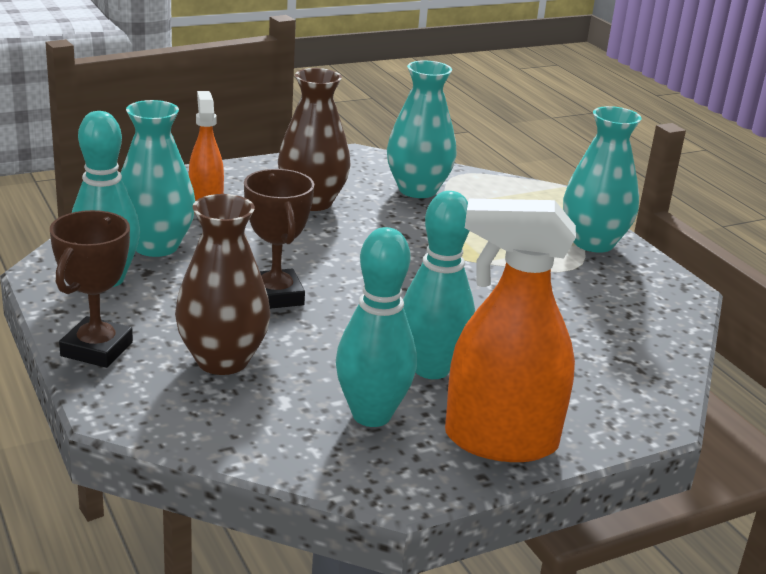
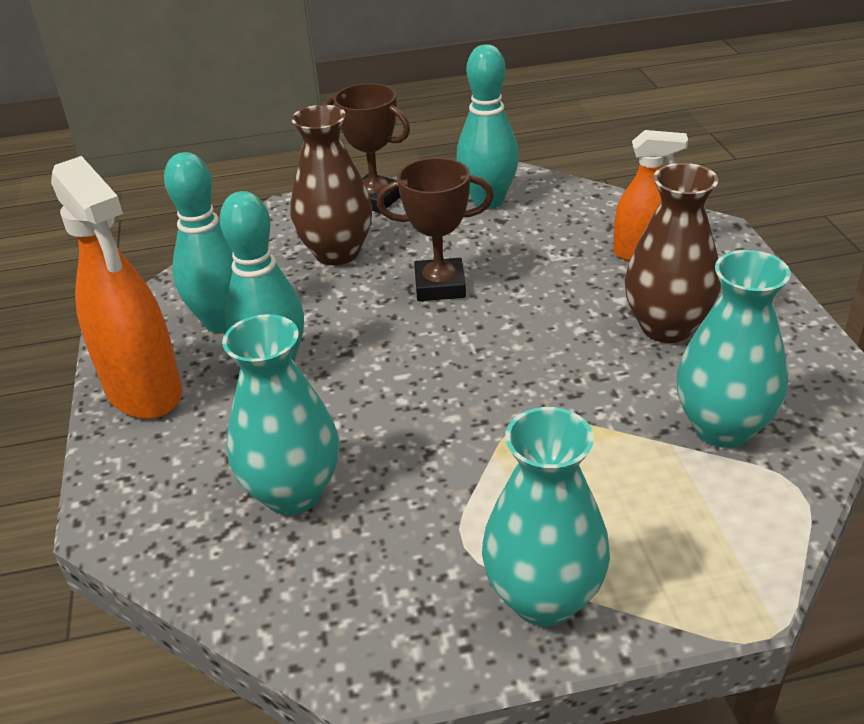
camera: 110 degrees right, 10 degrees up
(156, 246) = (551, 224): turquoise vase -> turquoise vase (293, 492)
(500, 441) = (144, 391): orange spray bottle -> orange spray bottle turned 120 degrees clockwise

